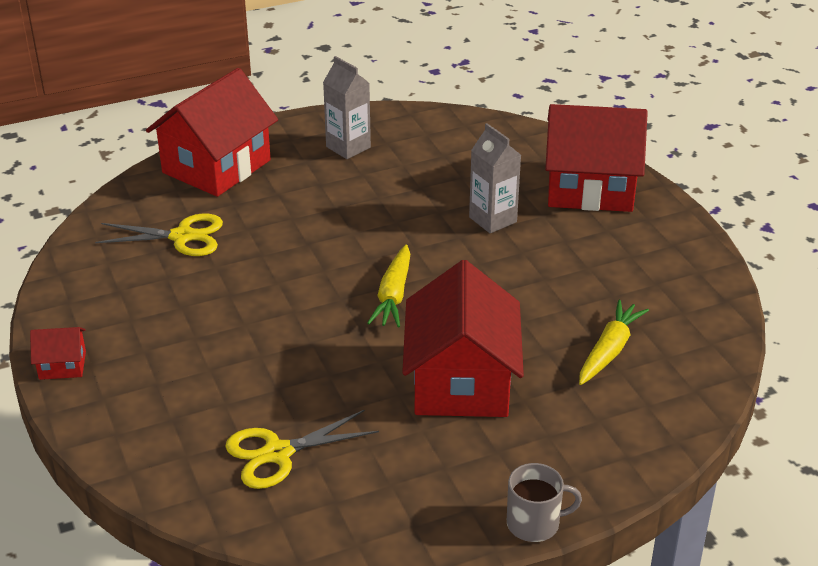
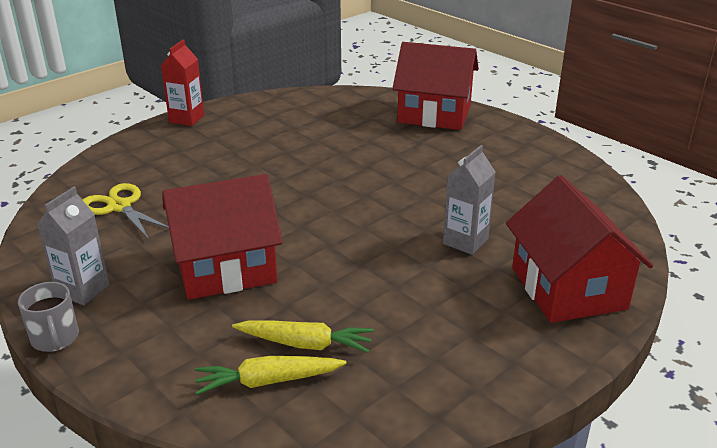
camera: 70 degrees right, 5 degrees down
(62, 365) = (186, 119): red house -> red carton
(182, 236) = (341, 122): yellow scissors -> none
(348, 147) = (509, 155): grey carton -> grey carton (83, 290)
(393, 295) = (323, 215): yellow carrot -> yellow carrot (268, 381)

